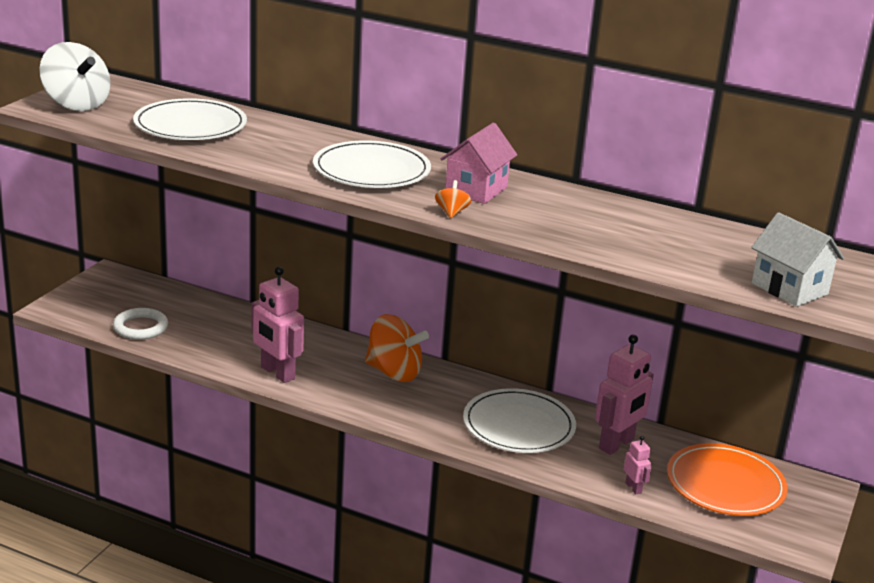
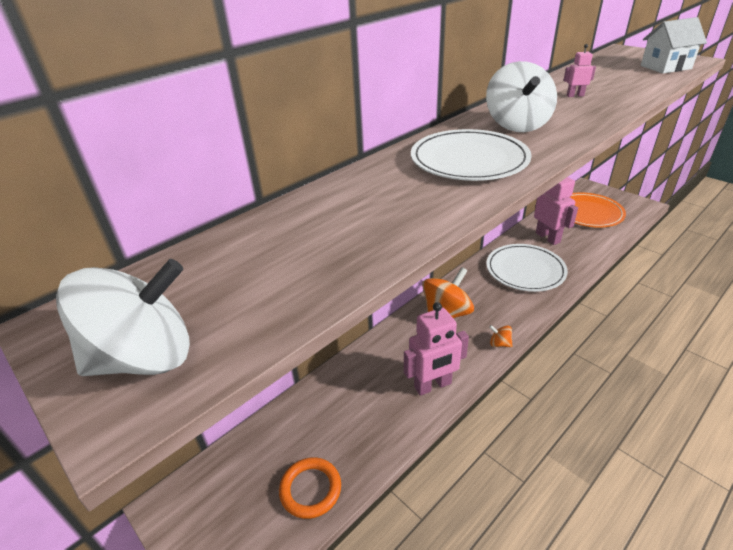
camera: 65 degrees left, 10 degrees up
(140, 327) = (310, 489): white ring -> orange ring
(190, 125) = (300, 251): white plate -> none
(451, 212) = (568, 138): orange spinning top -> orange spinning top (499, 344)
(476, 190) = (517, 125): pink house -> white spinning top
(633, 488) = (596, 242): pink robot -> pink robot (575, 95)

